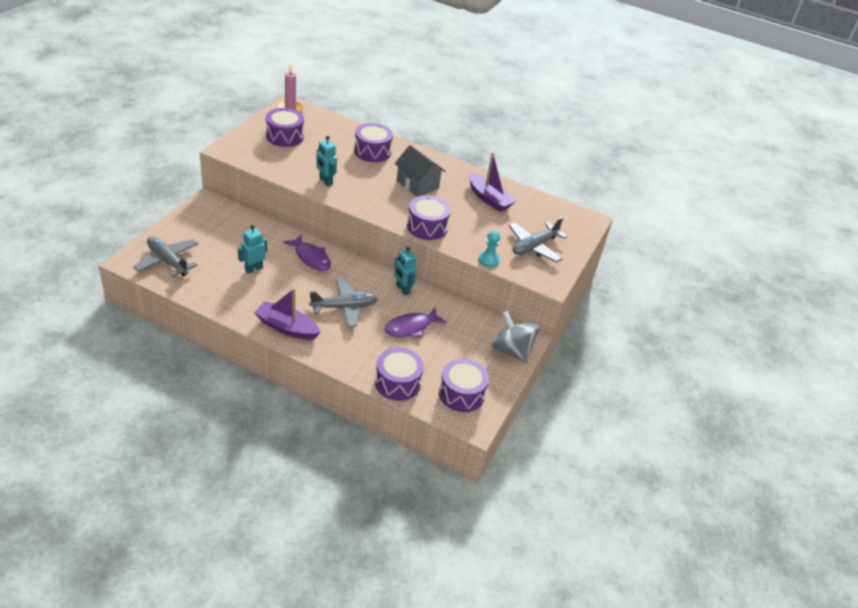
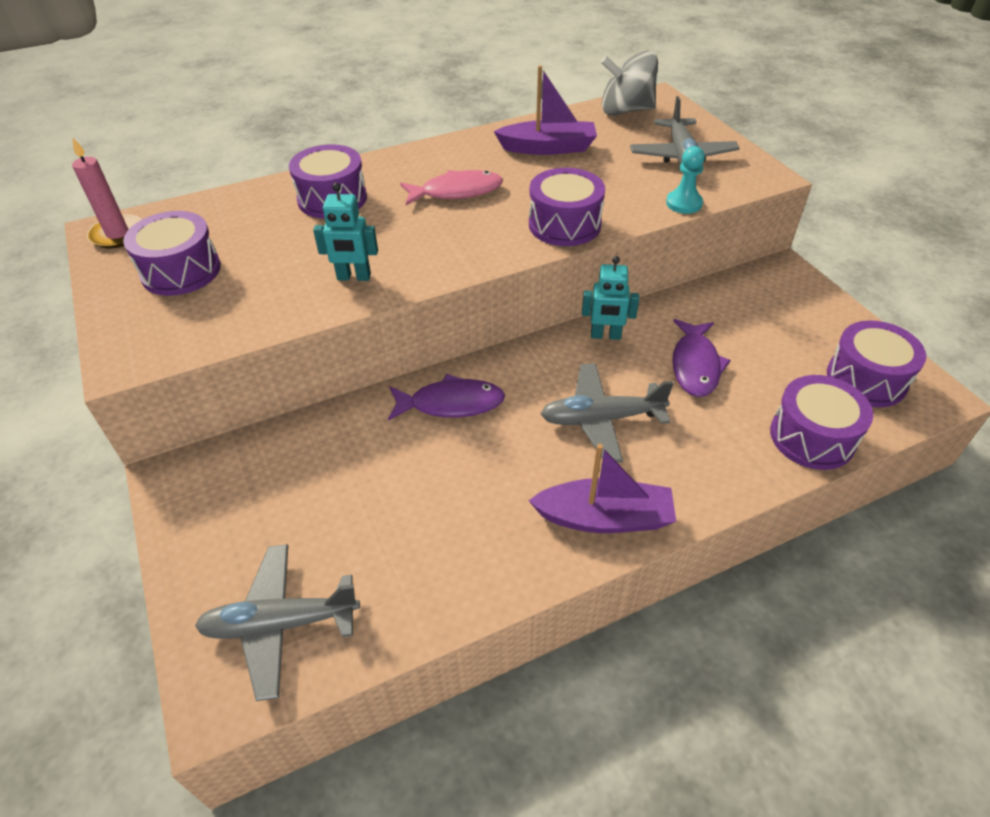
camera: 45 degrees left, 5 degrees up
(253, 269) = (417, 493): turquoise robot -> none
(287, 327) = (604, 518): purple boat -> purple boat turned 150 degrees counterclockwise
(344, 307) = (601, 419): grey plane -> grey plane turned 120 degrees counterclockwise
(417, 184) = (457, 192): grey house -> pink fish
(511, 350) = (799, 292): grey spinning top -> grey spinning top (625, 110)

